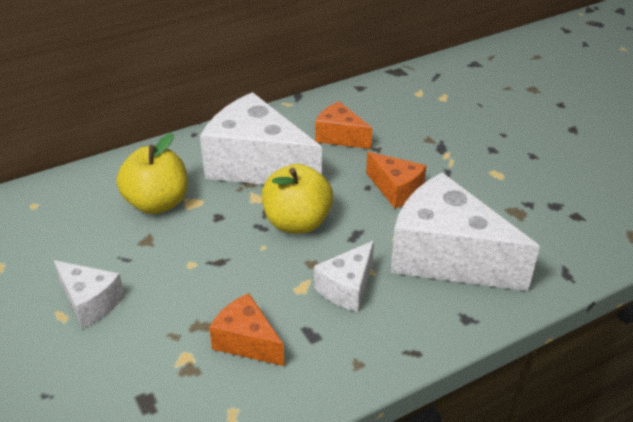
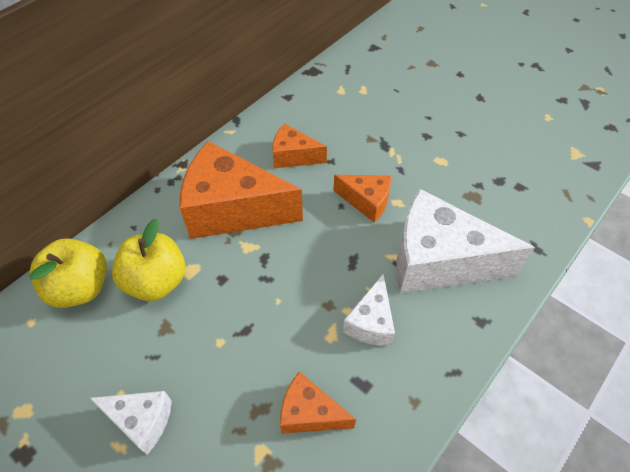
camera: 20 degrees left, 15 degrees up
(257, 165) = (233, 209): white cheese -> orange cheese
(297, 222) = (297, 263): yellow apple -> yellow apple (80, 287)

